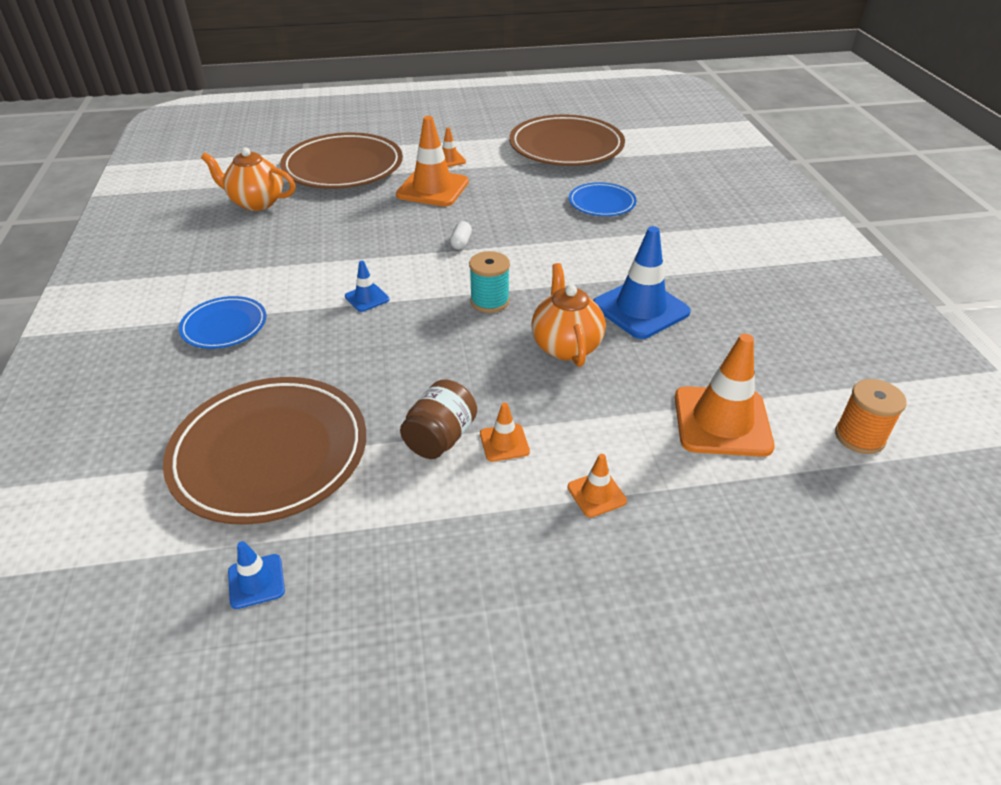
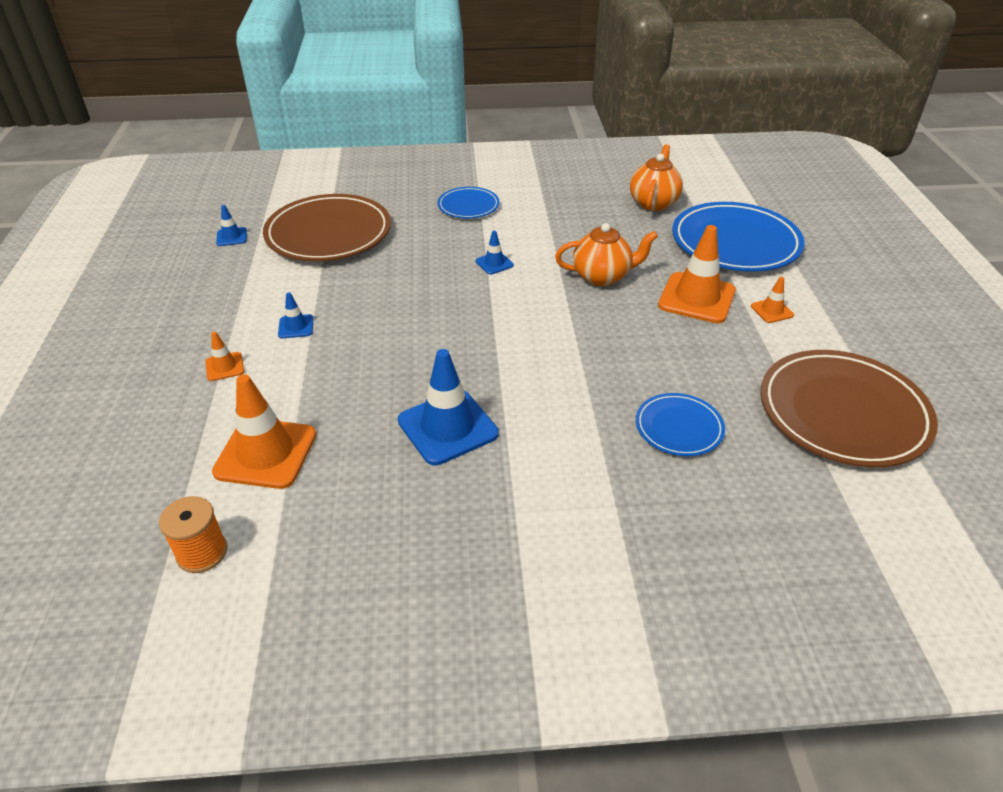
camera: 95 degrees right, 0 degrees up
(343, 167) = (735, 242): brown plate -> blue plate
(440, 438) = (313, 298): brown jar -> none
(461, 242) = (583, 314): white capsule -> none
(489, 301) = (478, 328): turquoise spool -> none
(504, 443) = (296, 327): orange traffic cone -> blue traffic cone
(566, 346) = (401, 368): orange teapot -> orange teapot (602, 277)

